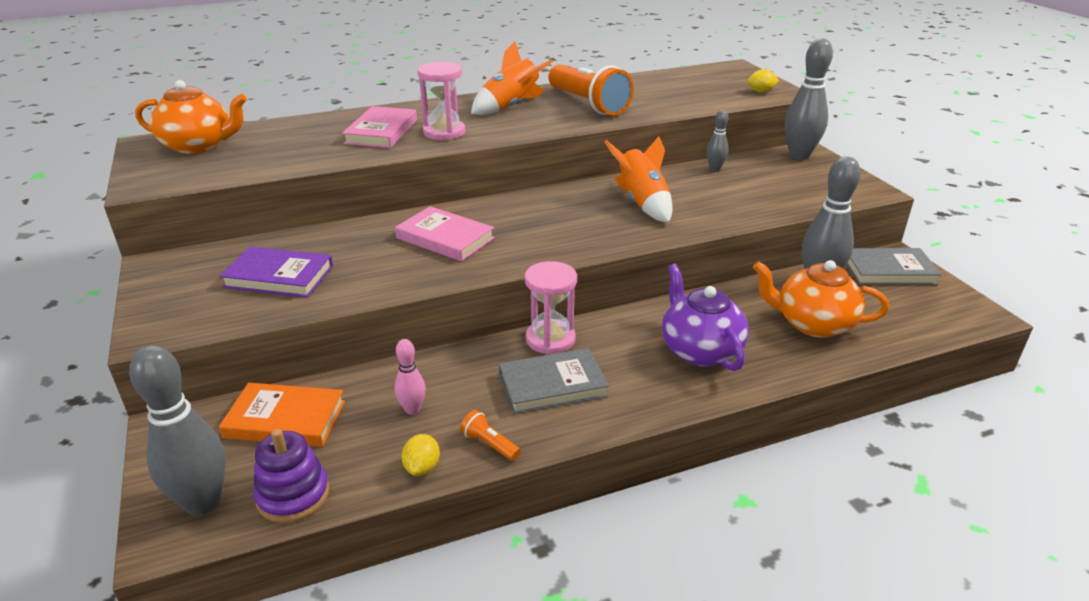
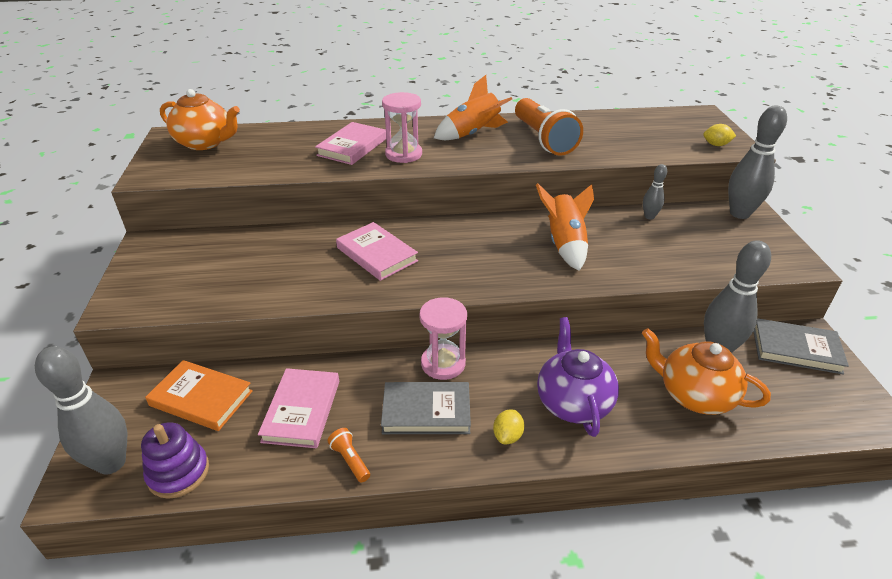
camera: 15 degrees right, 5 degrees up
(279, 276) = (230, 271): purple book -> none
(412, 409) = (302, 410): pink bowling pin -> pink book
(422, 467) = (287, 470): yellow lemon -> yellow lemon (507, 436)

